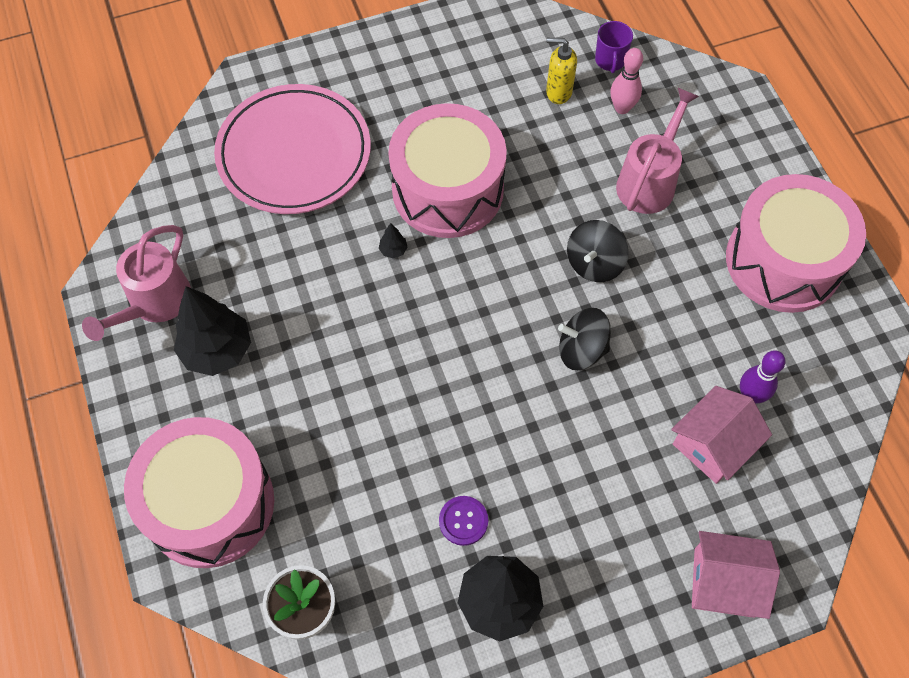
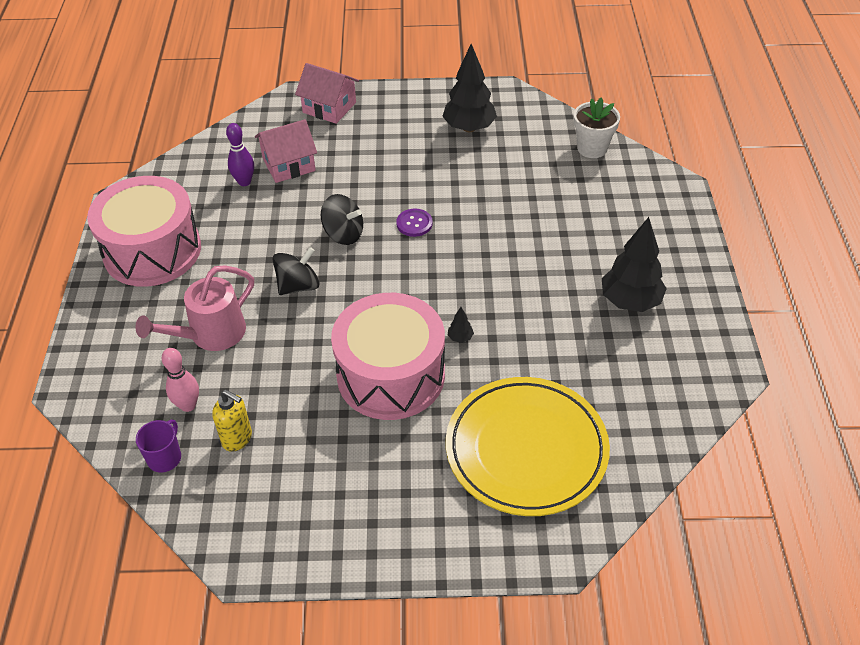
camera: 160 degrees left, 15 degrees down
(154, 303) = (681, 349): pink watering can -> none
(210, 504) = (648, 212): pink drum -> none
(294, 154) = (526, 449): pink plate -> yellow plate
(463, 521) = (475, 166): purple button -> purple button (414, 223)

